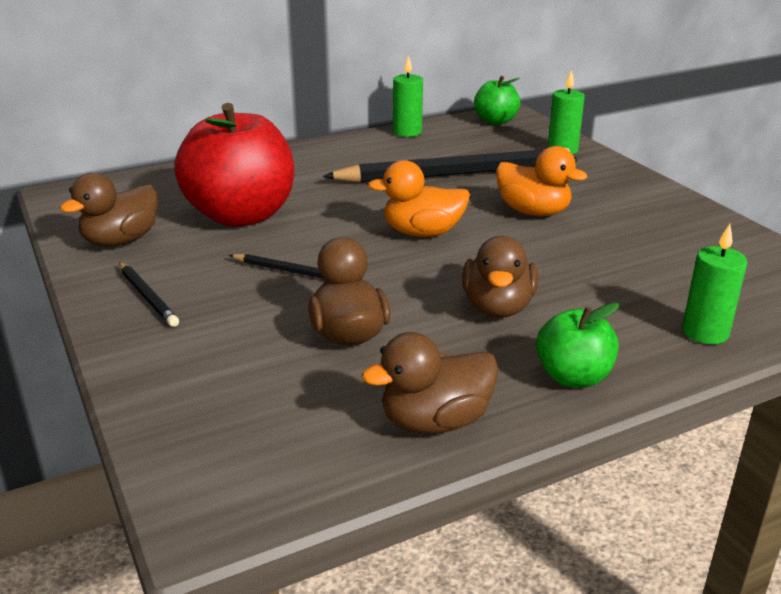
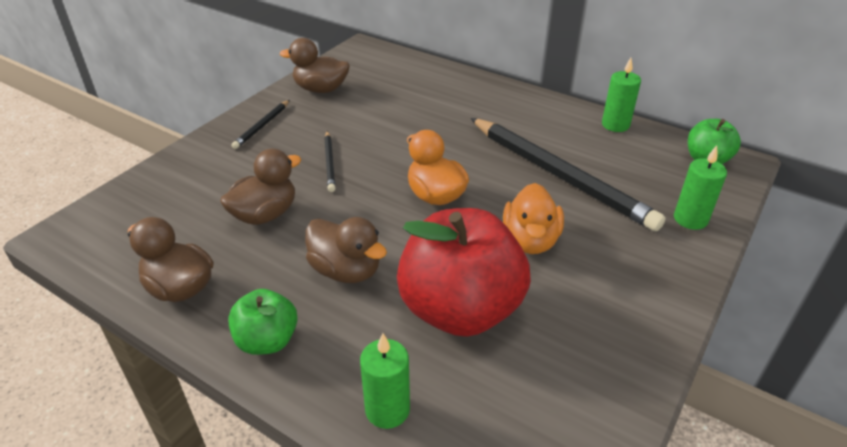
camera: 60 degrees right, 10 degrees up
(241, 215) = (390, 113): red apple -> red apple (460, 309)
(498, 307) = (346, 270): brown duck -> brown duck turned 120 degrees counterclockwise

